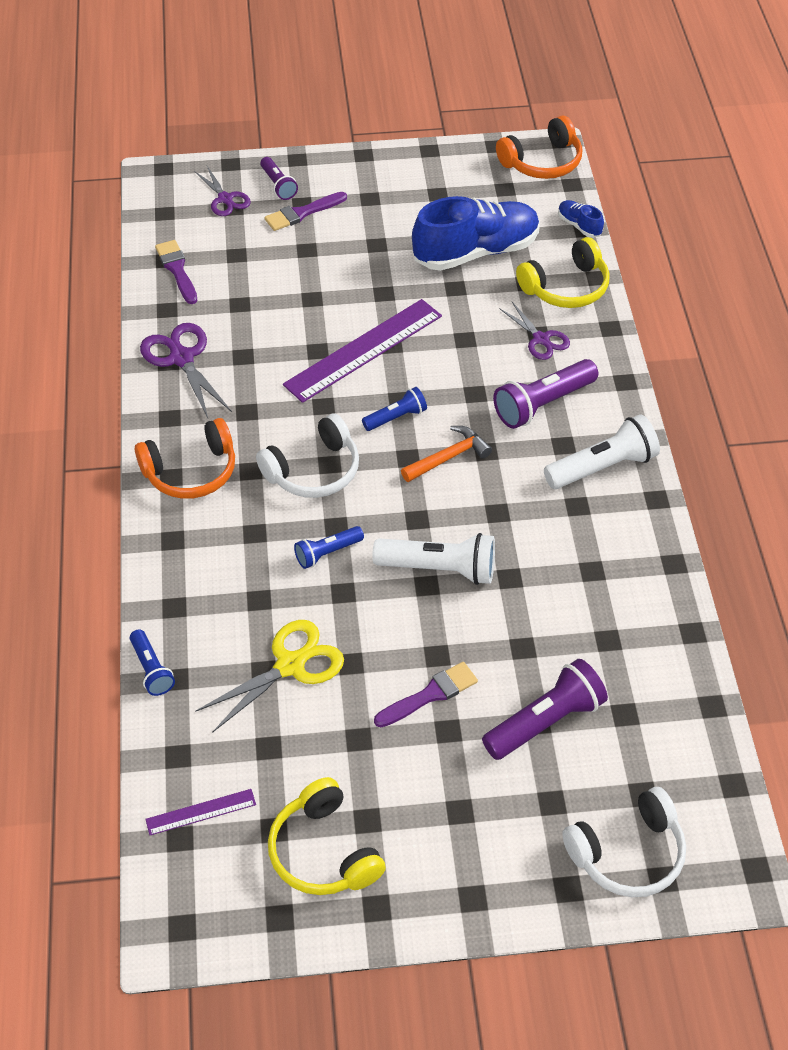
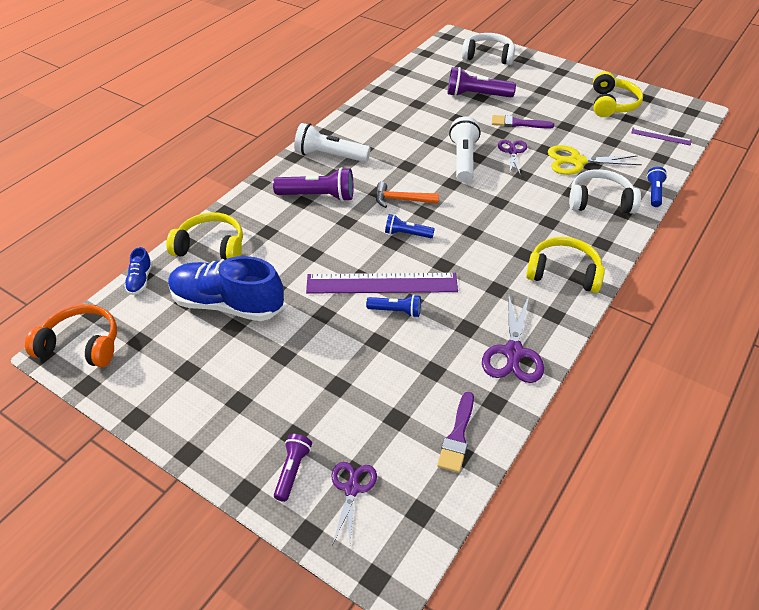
camera: 140 degrees left, 5 degrees down
(191, 471) = (563, 273): orange headphones -> yellow headphones
(302, 213) = (304, 424): purple brush -> none
(314, 470) = (485, 233): white headphones -> white headphones (600, 201)
(327, 553) = (515, 193): blue flashlight -> blue flashlight (396, 311)
(439, 568) = (463, 159): white flashlight -> white flashlight turned 45 degrees clockwise
(541, 339) = (270, 227): purple scissors -> purple scissors (512, 152)

